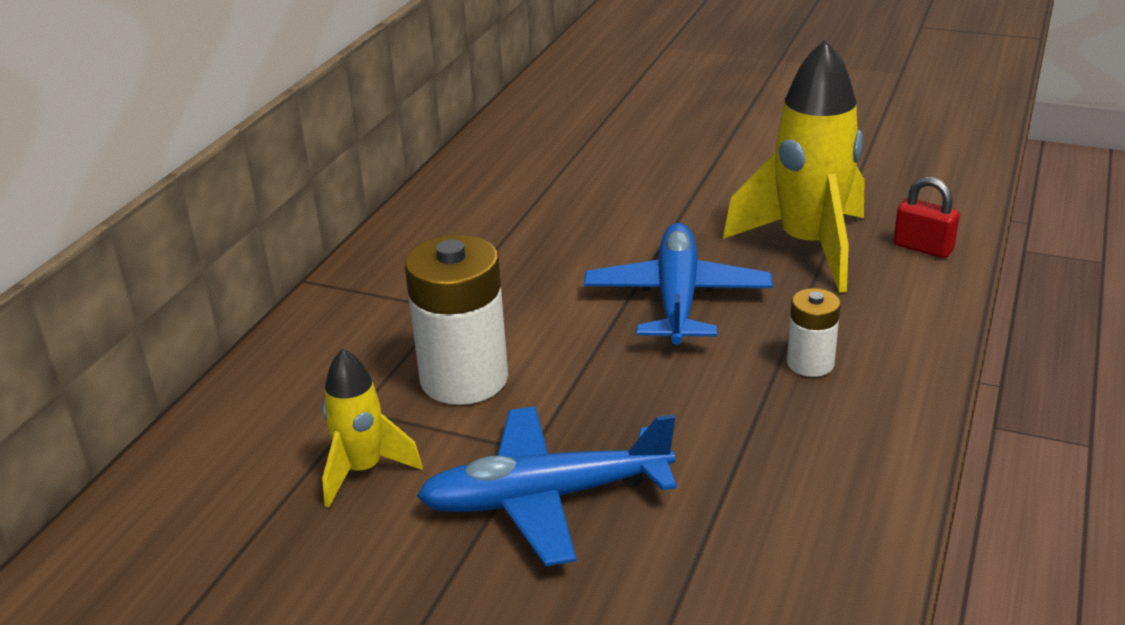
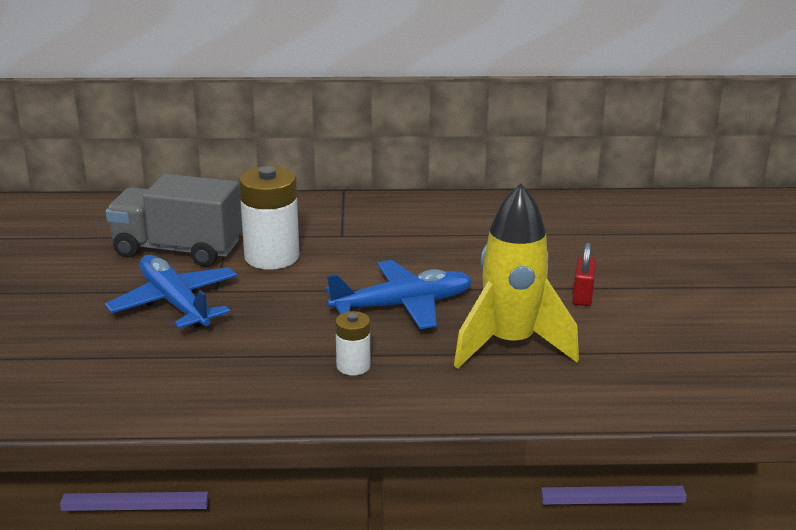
camera: 65 degrees right, 5 degrees down
(363, 470) = (177, 250): yellow rocket -> grey truck
(923, 248) = (549, 395): red padlock -> red padlock (582, 296)

